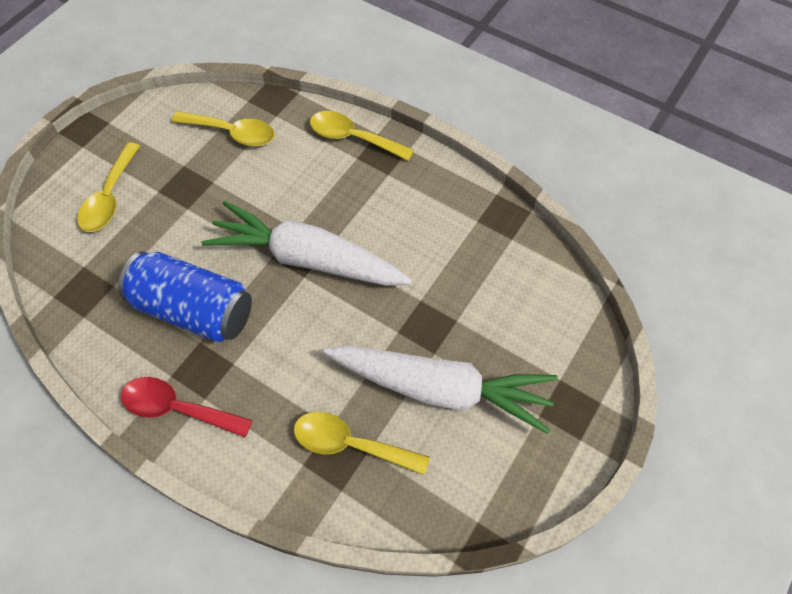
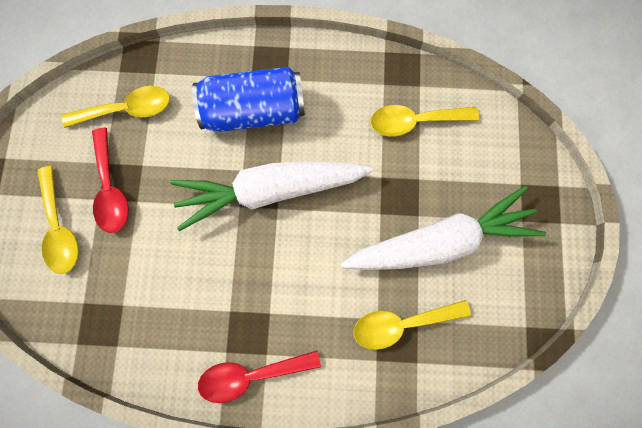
camera: 30 degrees left, 15 degrees up
(173, 187) = (110, 189): none -> red spoon
(194, 310) = (206, 287): blue can -> blue can (253, 111)
(353, 138) = (236, 60): yellow spoon -> yellow spoon (415, 121)

